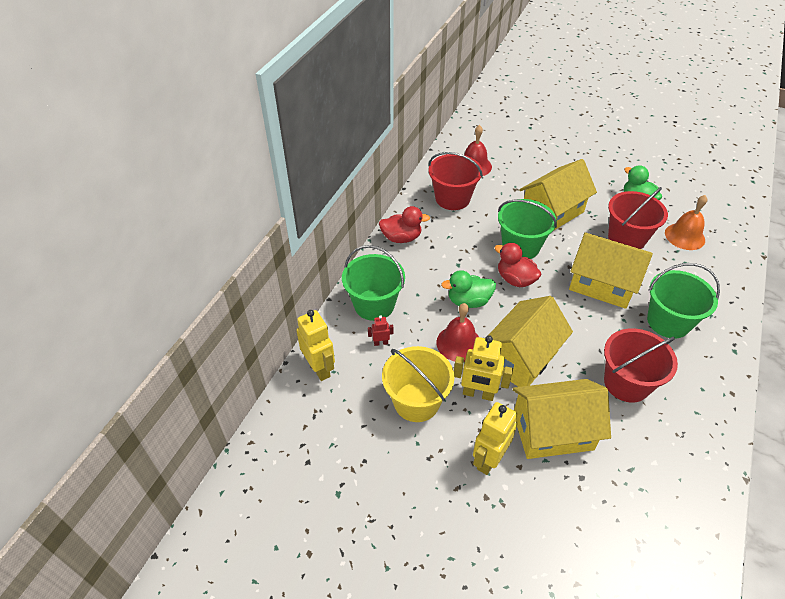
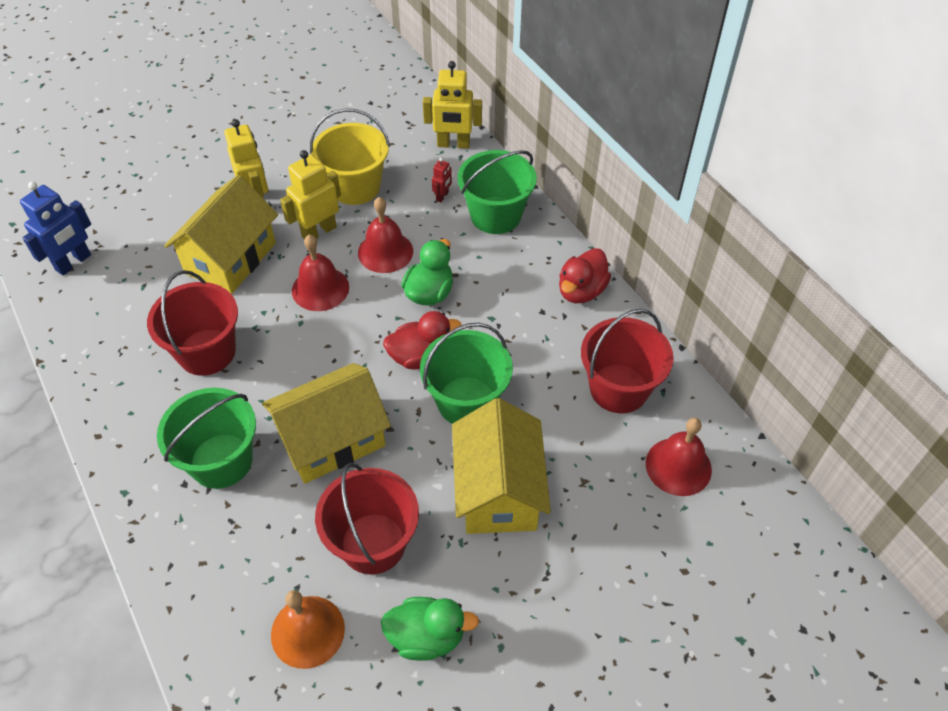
camera: 125 degrees right, 5 degrees up
(521, 358) = (320, 288): yellow house -> red bell
(670, 545) = (73, 263): none -> blue robot

